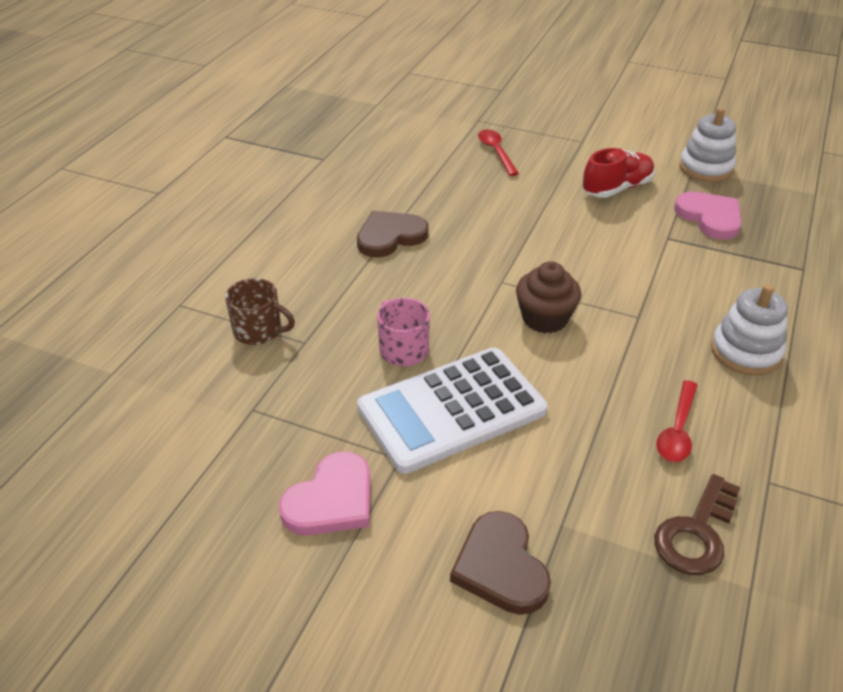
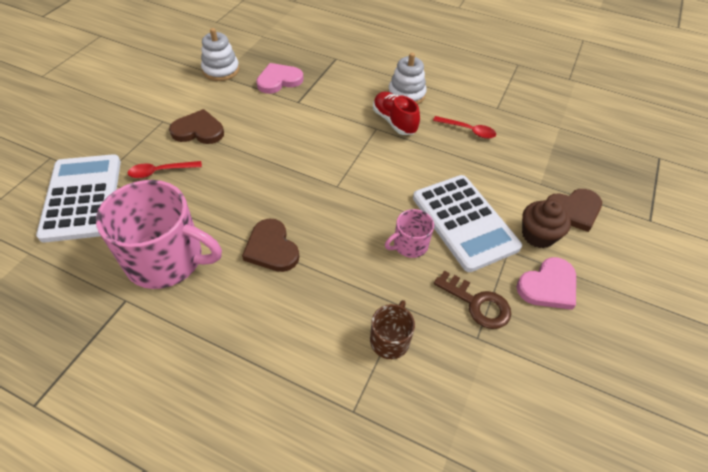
camera: 90 degrees left, 10 degrees up
(331, 500) = (548, 286): pink heart -> pink heart turned 105 degrees clockwise
(372, 173) = (167, 259): none -> pink mug
(448, 116) = (82, 197): none -> white calculator
(545, 318) = (377, 169): brown cupcake -> brown cupcake (538, 235)
(574, 166) = (198, 130): none -> brown heart
(617, 188) = (234, 114): red shoe -> red shoe (394, 121)
(696, 533) = (534, 137): brown key -> brown key (477, 303)

